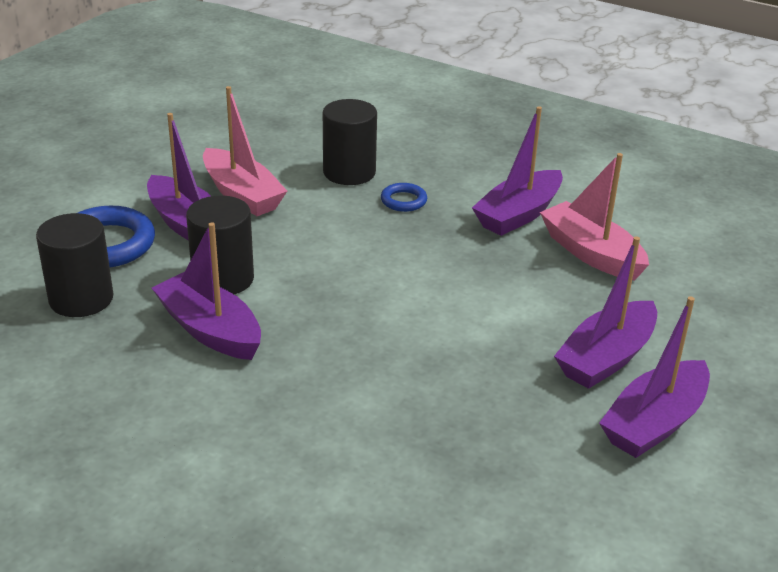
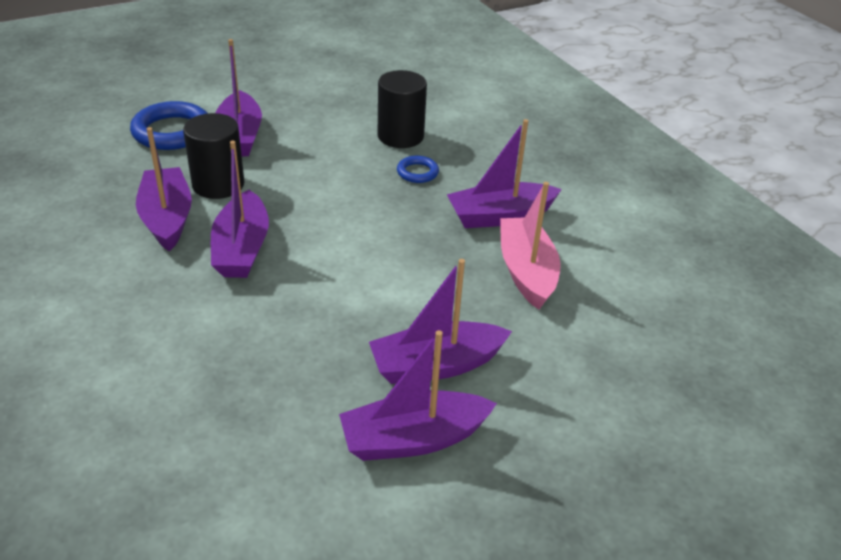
camera: 30 degrees right, 5 degrees up
(81, 299) = (113, 164): black cylinder -> none
(242, 194) = (302, 127): pink boat -> none
(321, 329) = (242, 248): none -> purple boat

